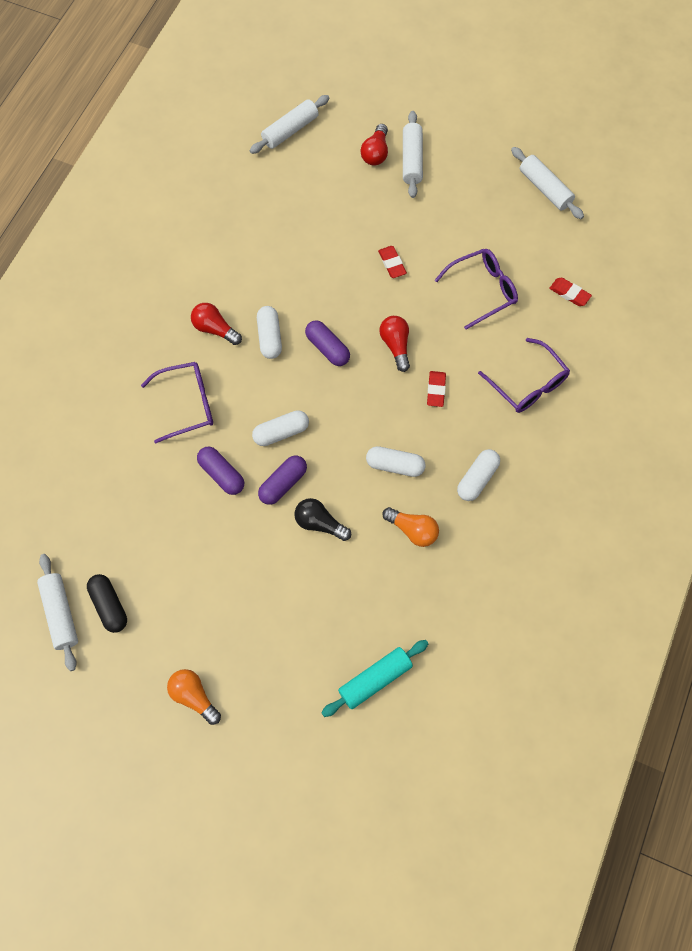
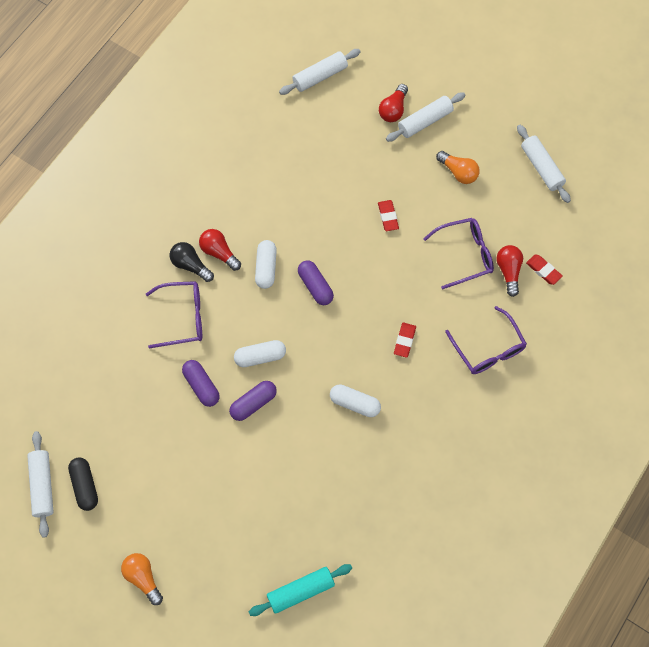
camera: 10 degrees right, 0 degrees up
(319, 523) = (278, 444): black light bulb -> black light bulb (190, 265)
(395, 345) = (376, 294): red light bulb -> red light bulb (508, 271)
(411, 160) = (425, 121): white rolling pin -> white rolling pin turned 45 degrees clockwise
(413, 530) = (359, 464): orange light bulb -> orange light bulb (458, 172)
(477, 479) = (425, 428): white capsule -> none

